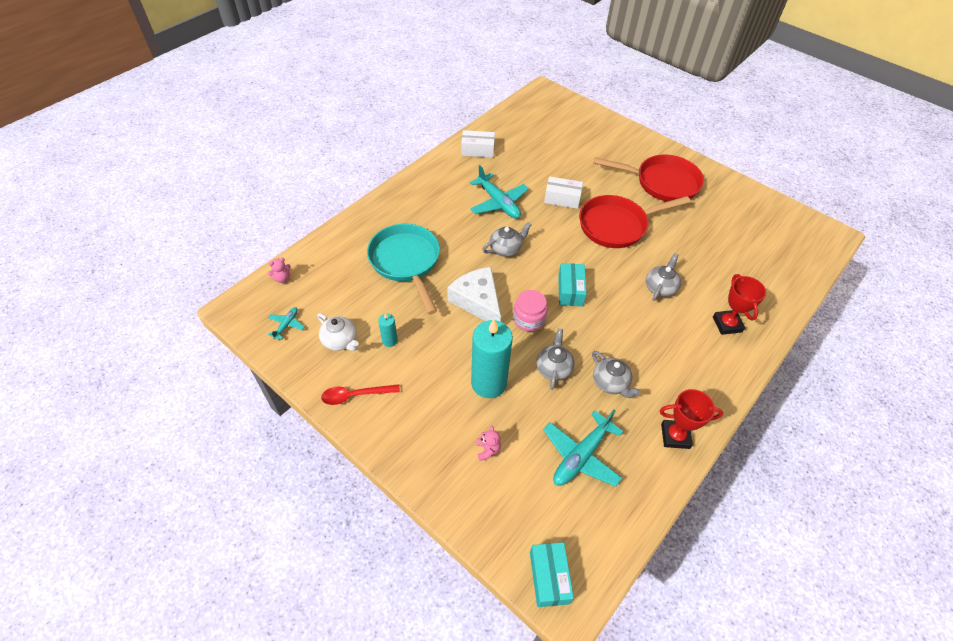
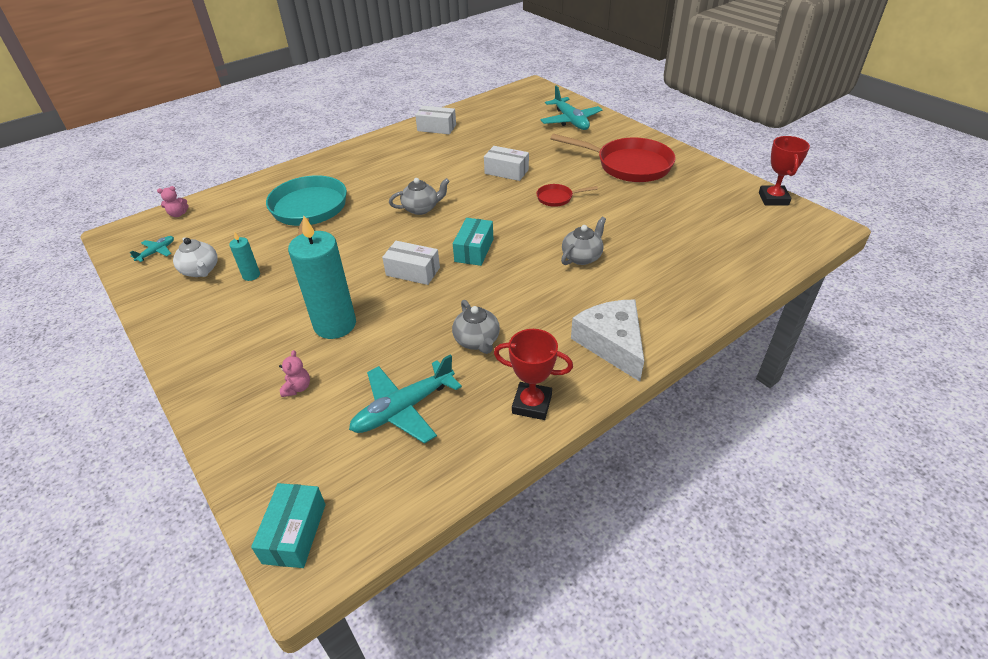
camera: 15 degrees right, 10 degrees down
(355, 395) = (185, 319): red spoon -> none
(477, 301) = (365, 250): white cheese -> white cheese (612, 343)
(498, 203) = (435, 170): turquoise plane -> turquoise plane (570, 121)
(529, 319) = (413, 271): pink jar -> white box
(553, 368) = (416, 319): grey teapot -> none
(616, 225) = (557, 198): red pan -> red pan, size x0.46
(727, 324) = (650, 299): red trophy -> red trophy (773, 199)

